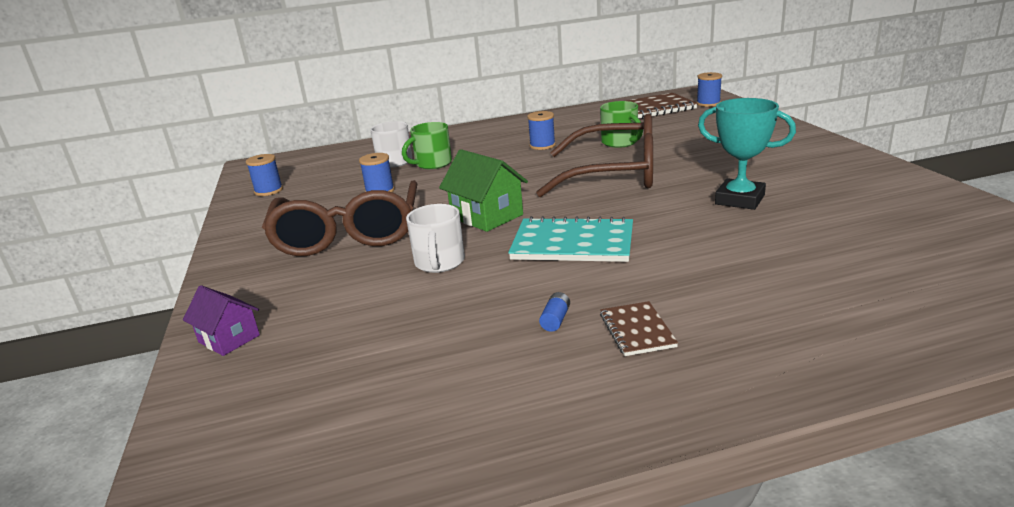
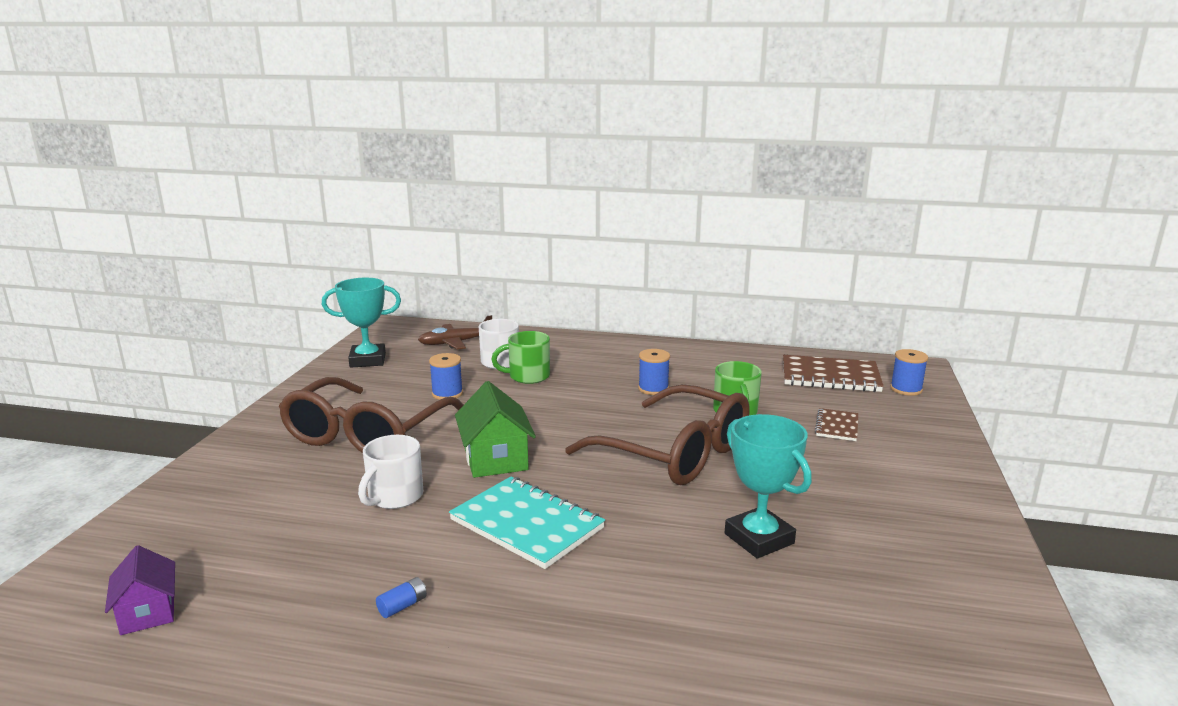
camera: 25 degrees right, 5 degrees down
(229, 338) = (169, 507): purple house -> purple house (148, 612)
(269, 191) = (368, 360): blue spool -> turquoise trophy
(334, 160) = (455, 343): none -> brown plane
(637, 330) = (451, 653): brown notebook -> brown notebook (837, 426)

